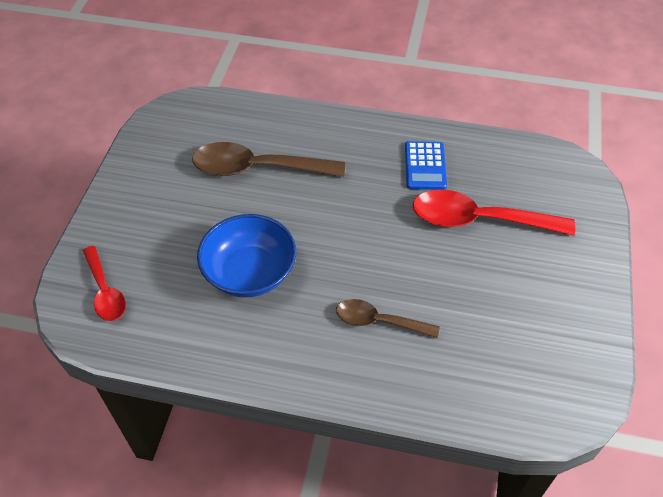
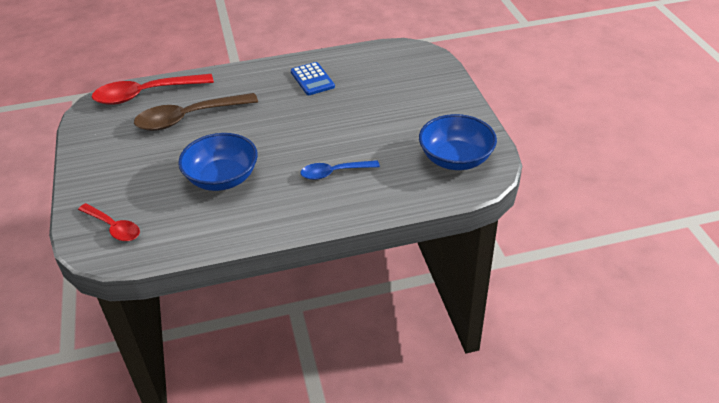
camera: 25 degrees left, 10 degrees down
(379, 321) = (334, 173): brown spoon -> blue spoon
(479, 220) = (368, 97): red spoon -> red spoon (145, 94)
(541, 367) = (455, 159): none -> blue bowl

